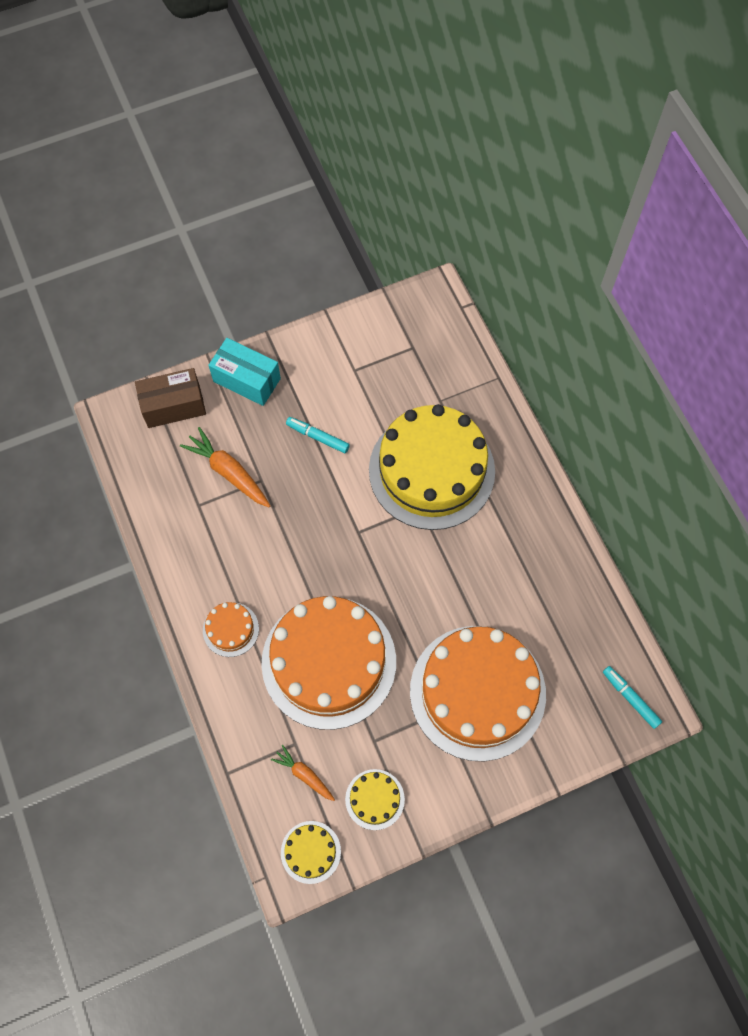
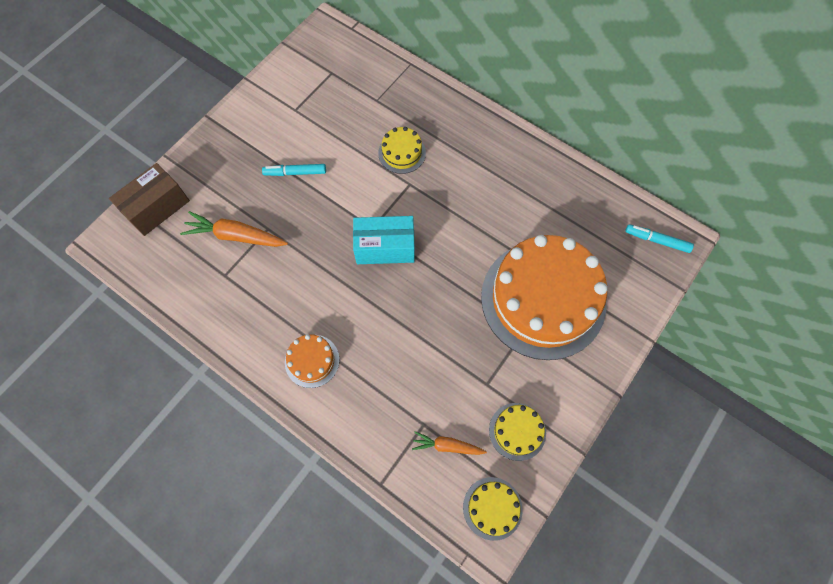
camera: 30 degrees left, 0 degrees up
(247, 380) = (210, 158): turquoise box -> turquoise box (385, 248)
(329, 662) = (411, 341): orange cake -> none
(431, 470) = (402, 153): yellow cake -> yellow cake, size x0.42

